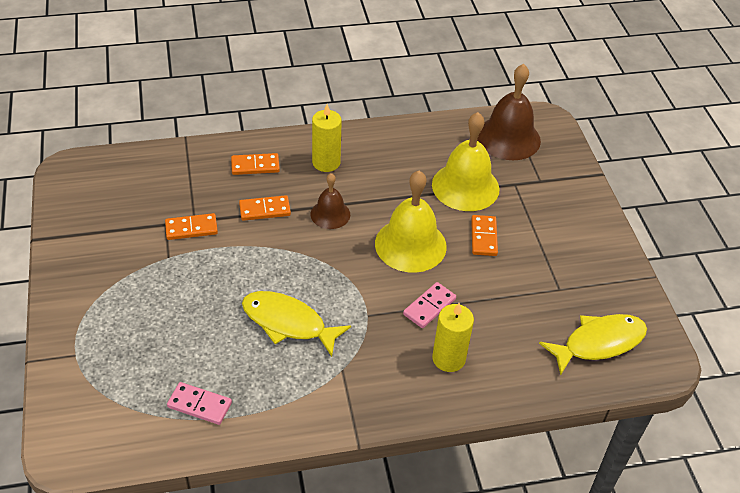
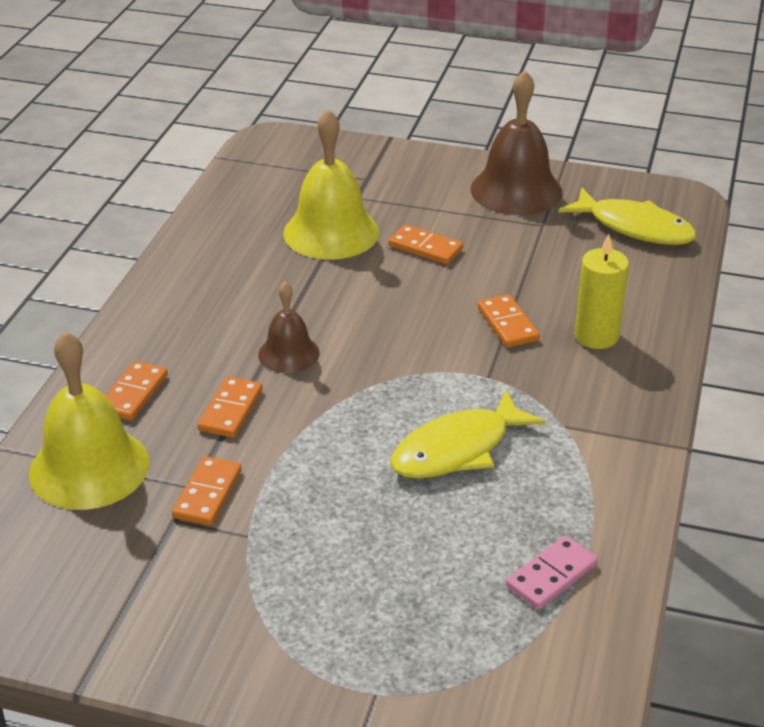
camera: 60 degrees left, 10 degrees down
(326, 162) = (187, 327): yellow candle -> none
(410, 245) = (395, 305): yellow bell -> yellow bell (89, 467)
(429, 307) = (507, 324): pink domino -> orange domino
(508, 138) = (276, 175): brown bell -> brown bell (516, 190)
(598, 343) = (634, 227): yellow fish -> yellow fish turned 120 degrees clockwise

